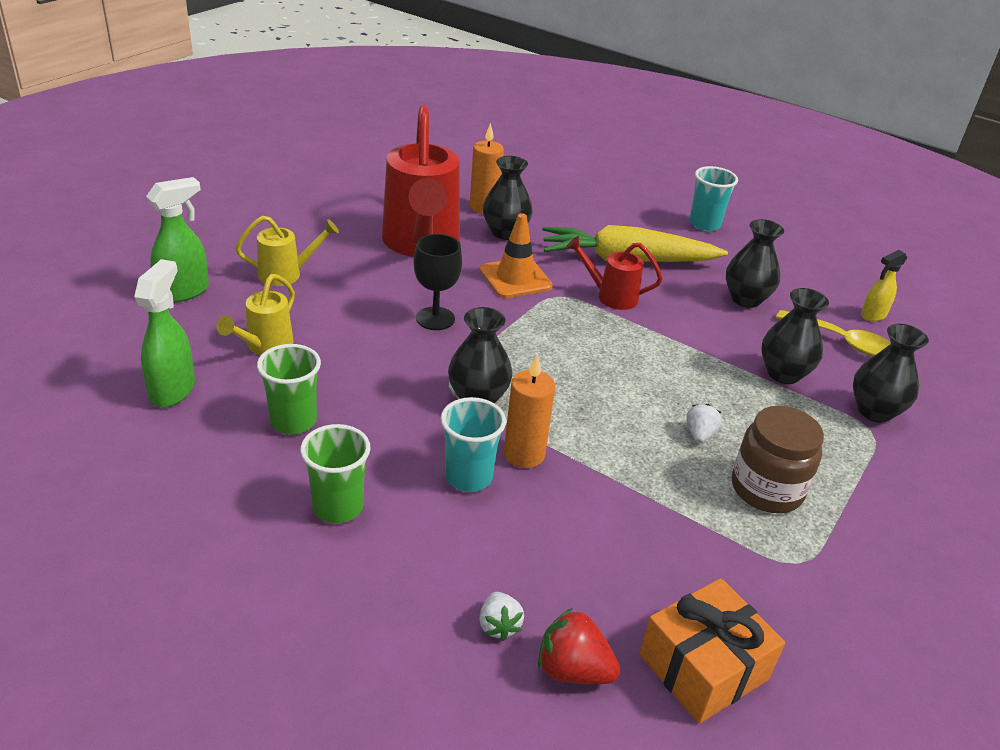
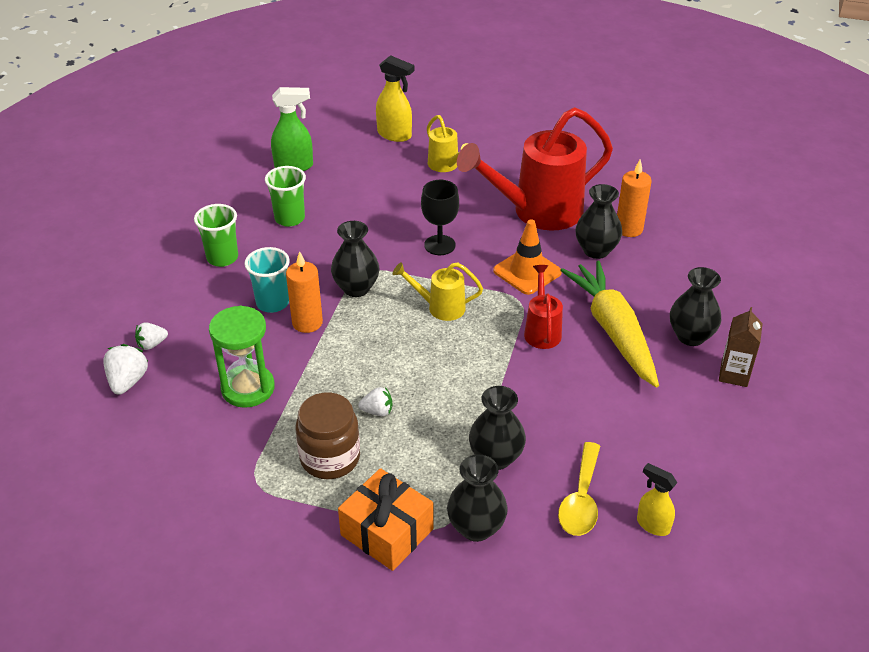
camera: 75 degrees right, 5 degrees up
(184, 292) = (395, 135): green spray bottle -> yellow spray bottle
(265, 346) = (357, 184): yellow watering can -> yellow watering can (440, 307)
(573, 670) = (128, 381): red strawberry -> white strawberry
(629, 536) = (248, 388): none -> green hourglass
(703, 667) = (145, 440): orange gift -> orange gift (387, 532)
(704, 224) = (734, 374): turquoise cup -> brown carton
(745, 299) = (606, 420): black vase -> black vase (690, 336)

